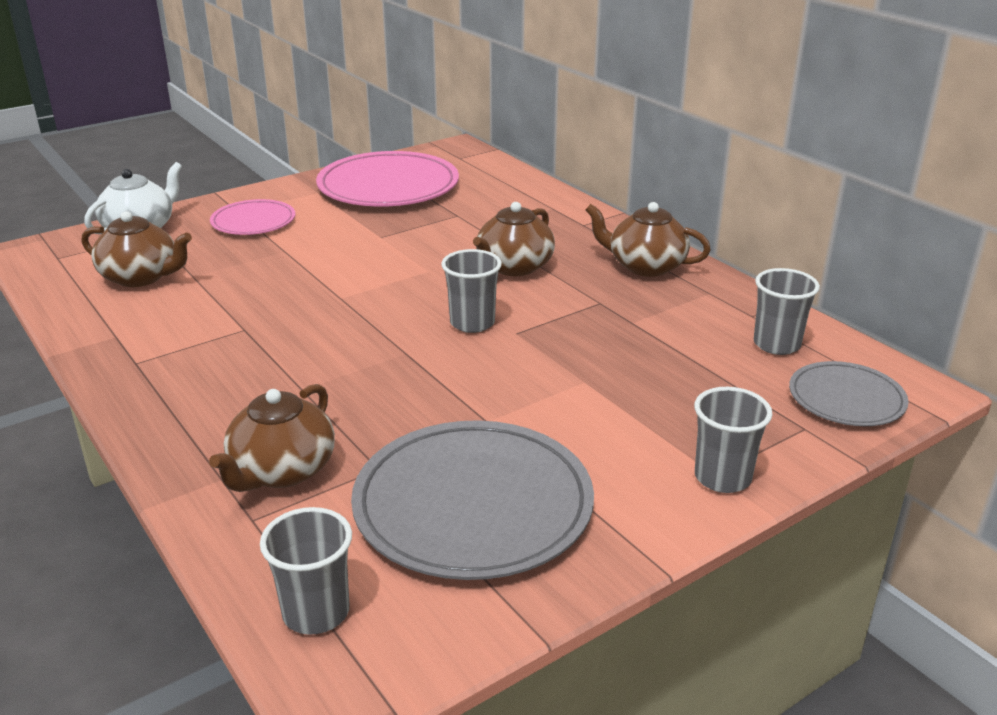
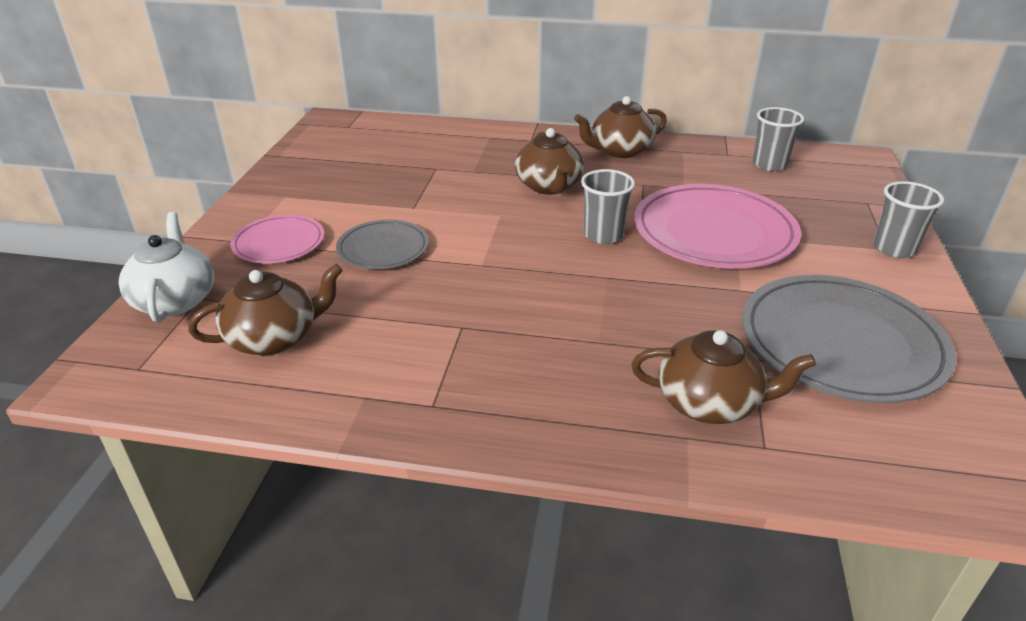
camera: 45 degrees left, 5 degrees up
(281, 471) = (709, 403): brown teapot -> brown teapot turned 60 degrees counterclockwise
(316, 612) = (917, 468): grey cup -> none
(388, 186) = (337, 168): pink plate -> pink plate (714, 232)
(846, 398) = (850, 177): grey plate -> grey plate (383, 248)

